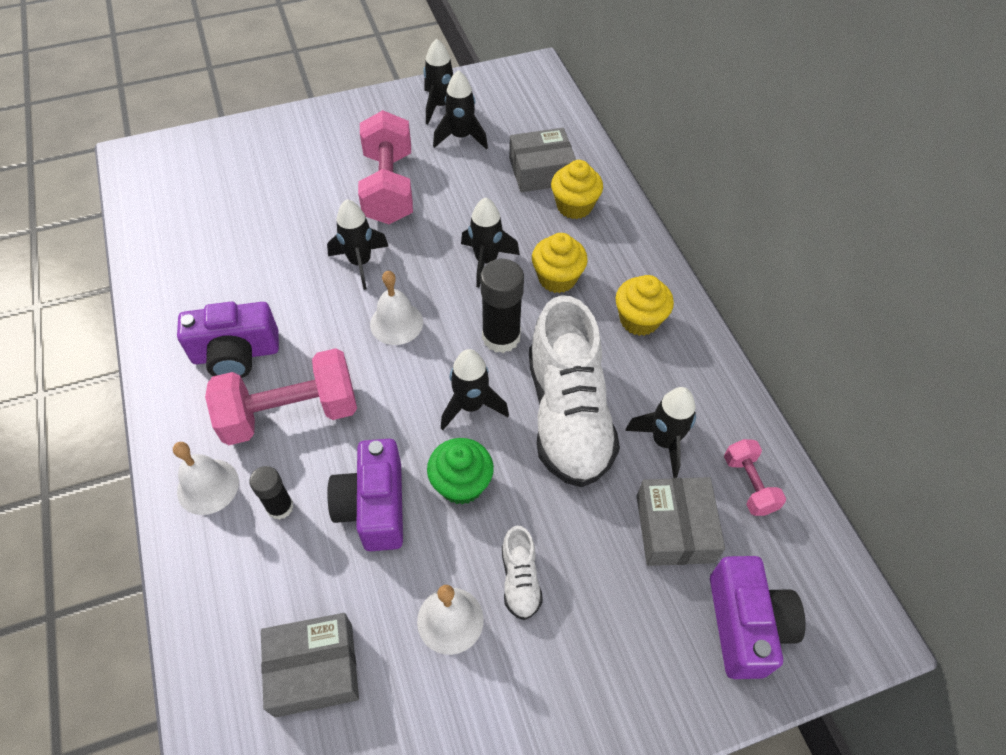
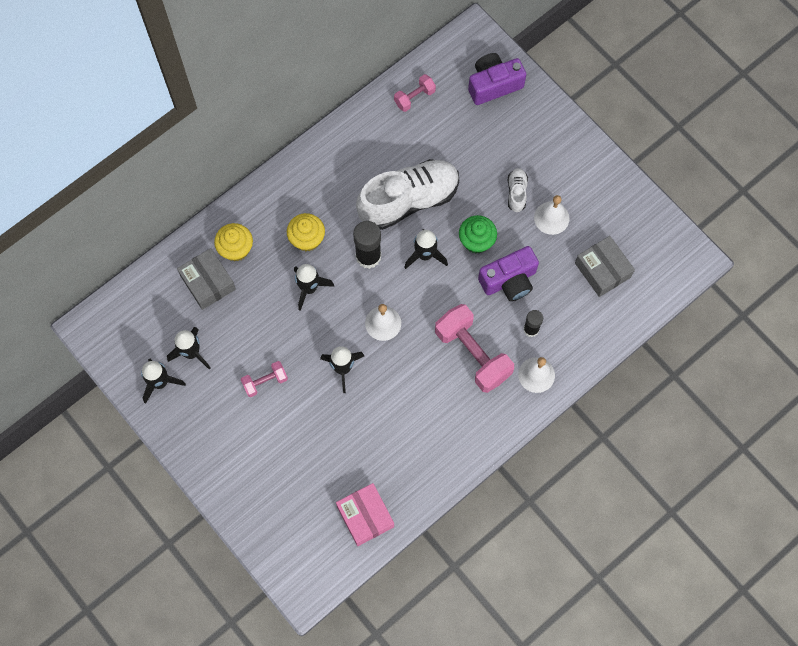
camera: 110 degrees left, 15 degrees up
(168, 230) = (365, 516): none -> pink box
(236, 354) = (446, 409): purple camera -> none
(389, 188) = (265, 382): pink dumbbell -> pink dumbbell, size x0.51
(520, 579) = (516, 193): white shoe -> white shoe turned 60 degrees counterclockwise
(639, 320) = (322, 181): yellow cupcake -> none
(664, 442) = (405, 145): black rocket -> none
(675, 528) = (456, 127): grey box -> none

